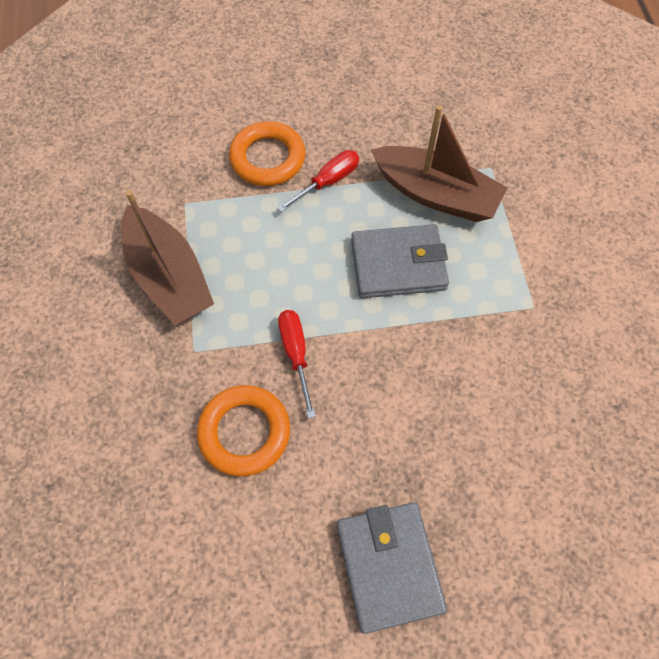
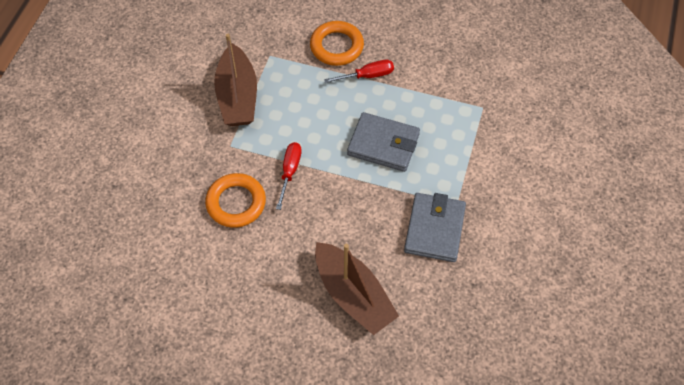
camera: 25 degrees right, 5 degrees down
(388, 566) = (279, 309): grey wallet -> grey wallet (434, 229)
(436, 194) = (434, 110): brown boat -> brown boat (353, 295)

